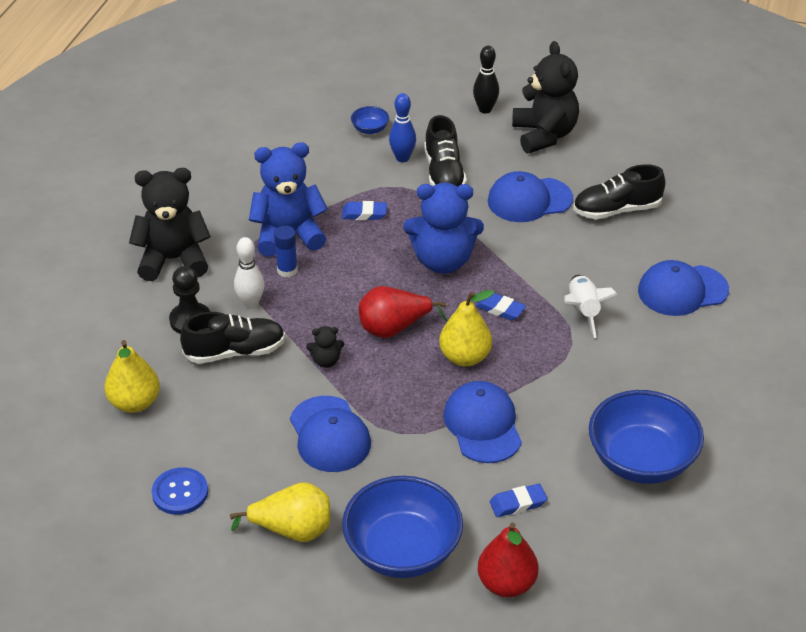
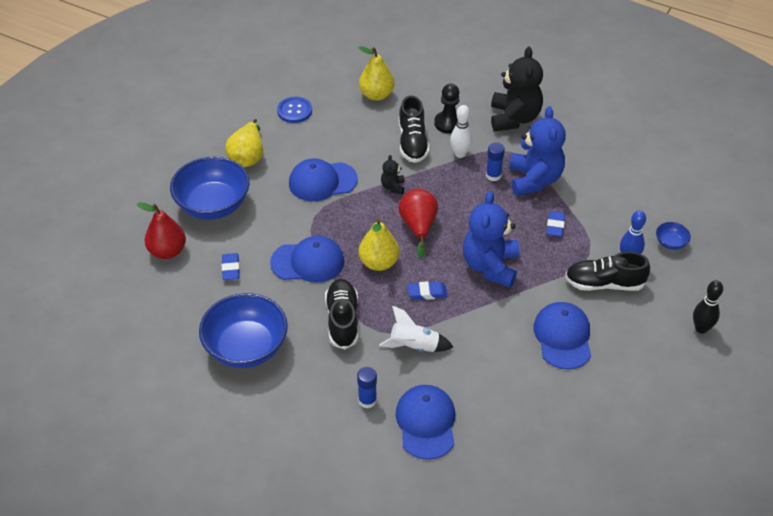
camera: 100 degrees right, 5 degrees up
(500, 309) = (427, 293): blue eraser -> blue eraser turned 45 degrees clockwise
(544, 135) = (659, 367): black teddy bear -> none
(616, 210) = (542, 399): black shoe -> black shoe (342, 320)
(673, 340) = (367, 400): none -> blue glue stick

